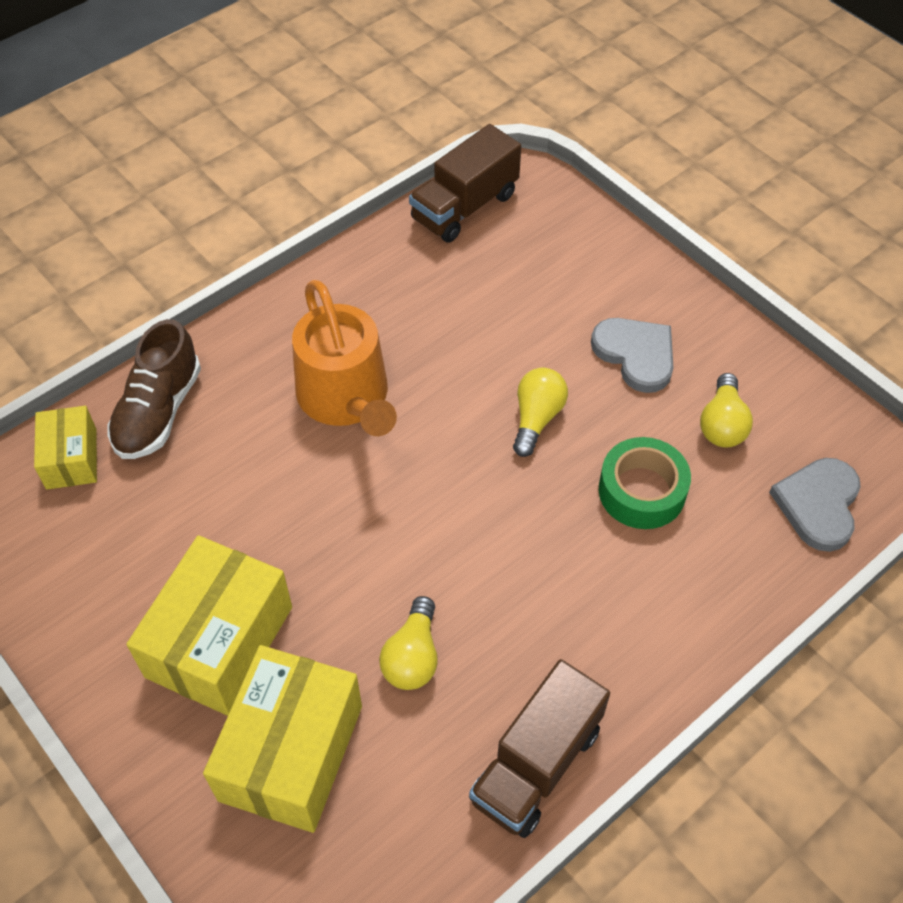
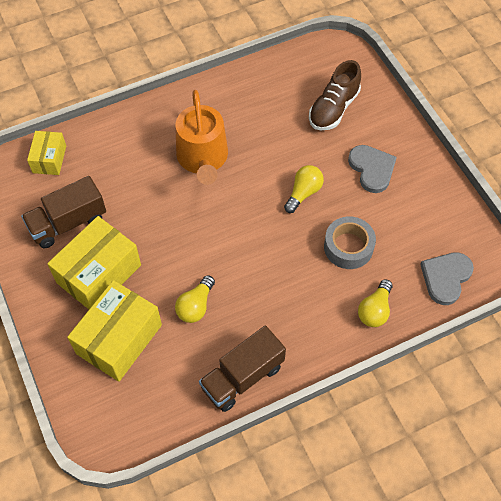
camera: 15 degrees right, 5 degrees up
(158, 411) = (101, 143): brown shoe -> brown shoe (333, 108)
(465, 207) = (303, 61): brown truck -> brown truck (68, 223)
(642, 491) = (348, 247): green tape -> grey tape
(722, 424) = (407, 220): yellow light bulb -> yellow light bulb (375, 310)

